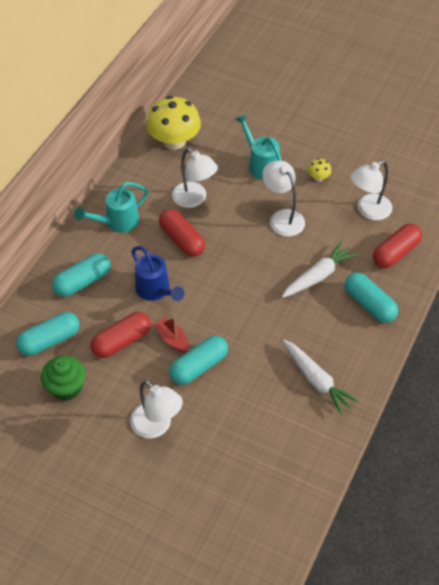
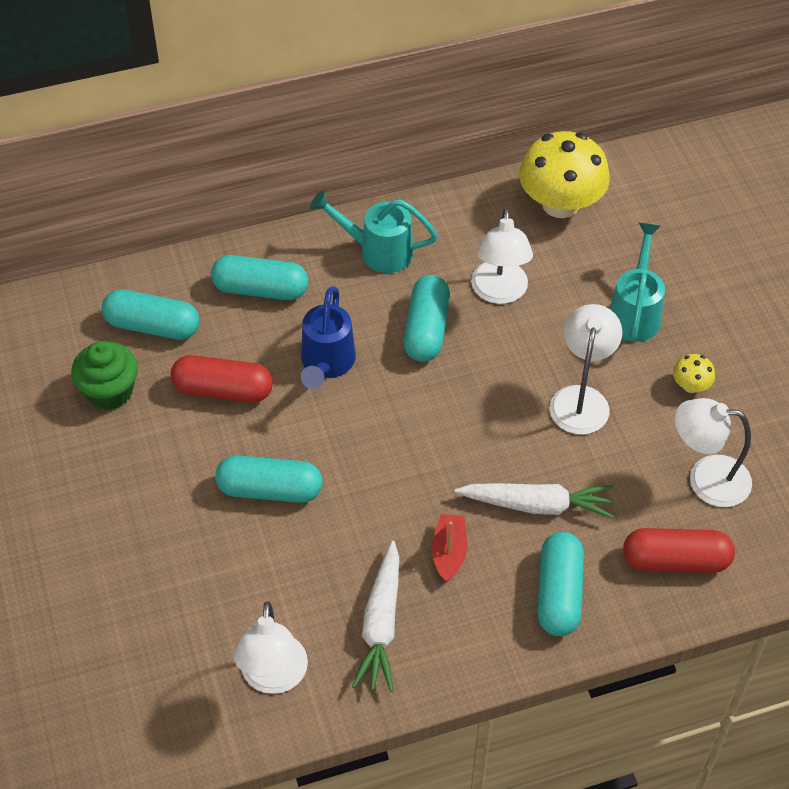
camera: 45 degrees right, 0 degrees up
(157, 426) = (148, 515): white lamp -> white lamp (273, 678)
(172, 339) = (279, 434): red boat -> red boat (449, 552)
(182, 240) = (426, 329): red capsule -> turquoise capsule

